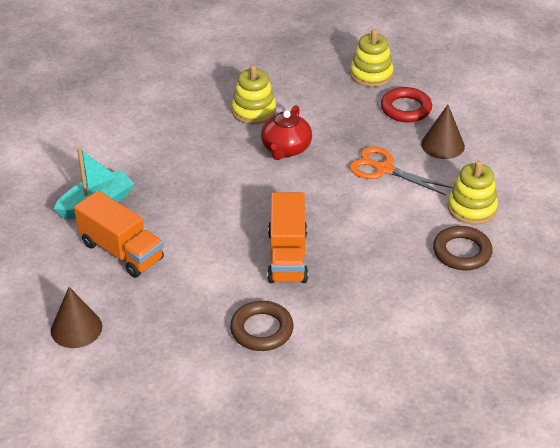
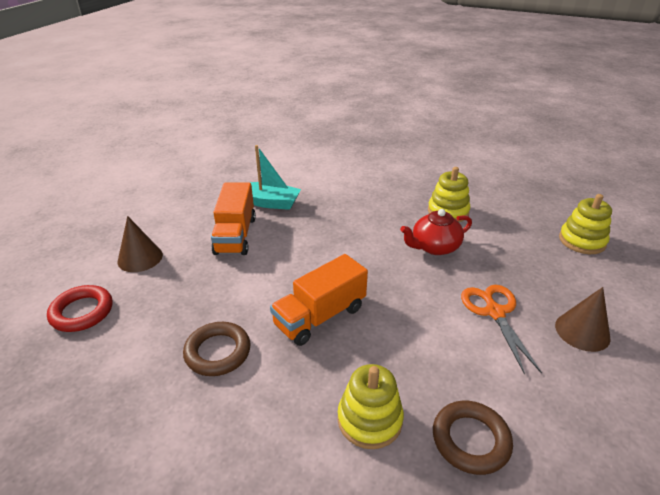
camera: 50 degrees right, 5 degrees down
(406, 108) = (582, 281): red ring -> red ring (82, 312)
(471, 208) = (539, 407): yellow stacking toy -> yellow stacking toy (369, 419)

